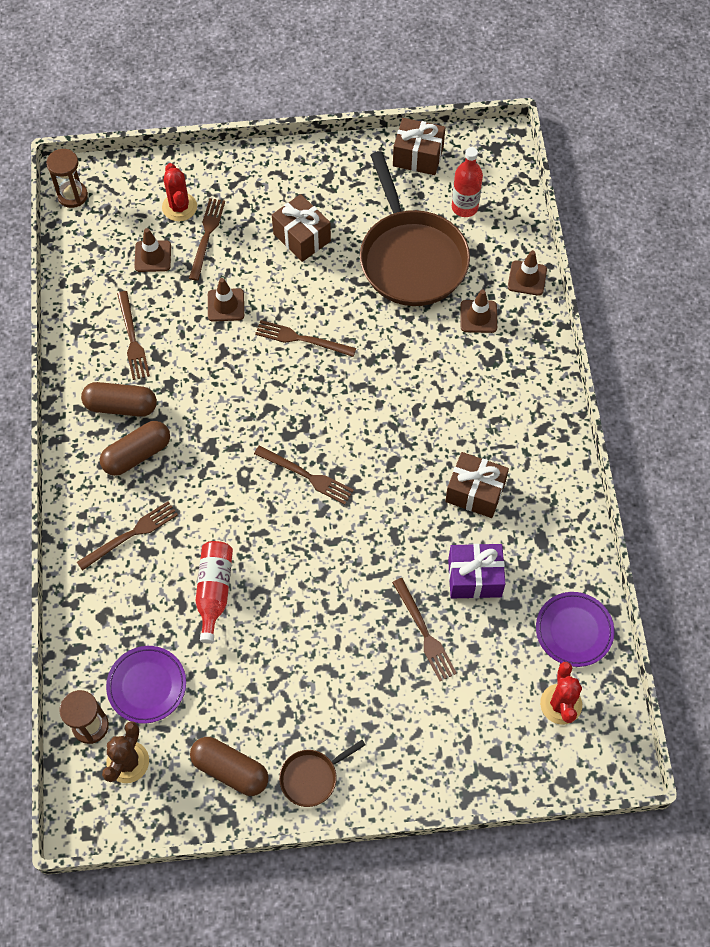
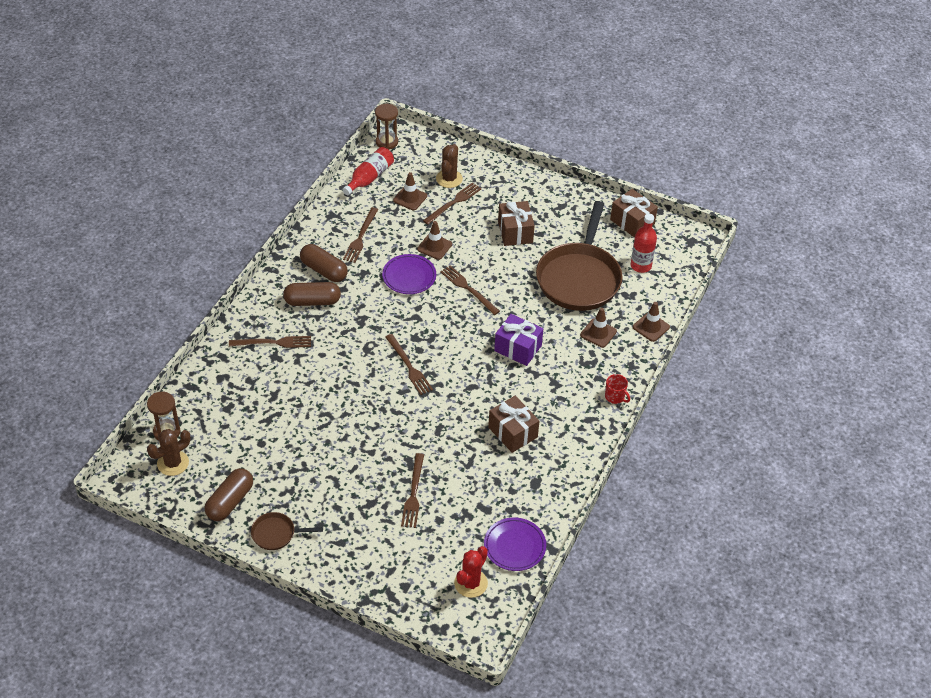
camera: 30 degrees right, 15 degrees down
(147, 686) = (217, 429): purple plate -> purple plate (409, 277)
(179, 207) = (449, 179): red cactus -> brown cactus
(214, 591) = (299, 400): red bottle -> red bottle (369, 177)
(230, 769) = (230, 501): brown capsule -> brown capsule turned 60 degrees clockwise
(474, 578) = (472, 480): purple gift -> purple gift (518, 348)
(549, 385) = (615, 397): none -> red mug

